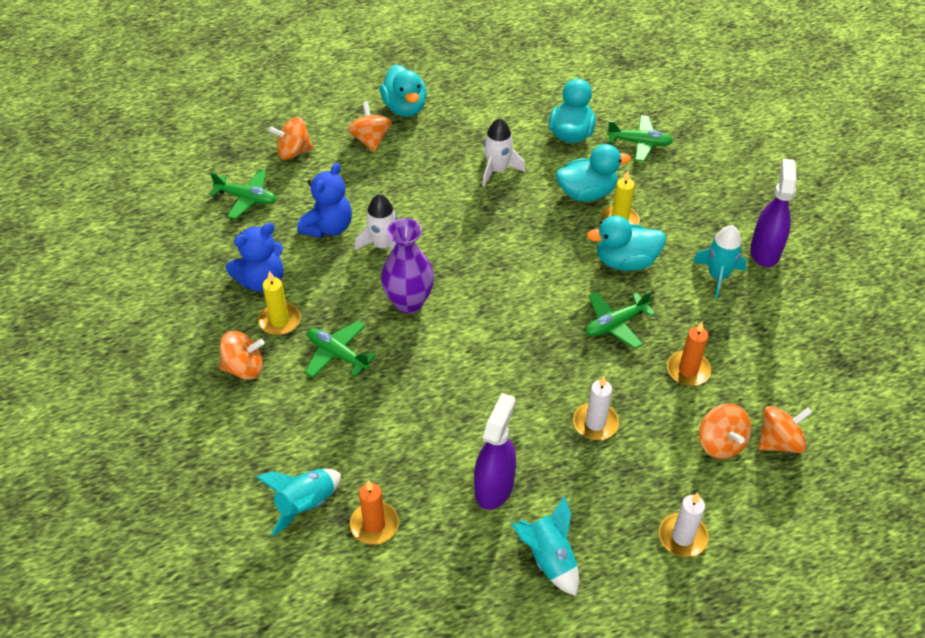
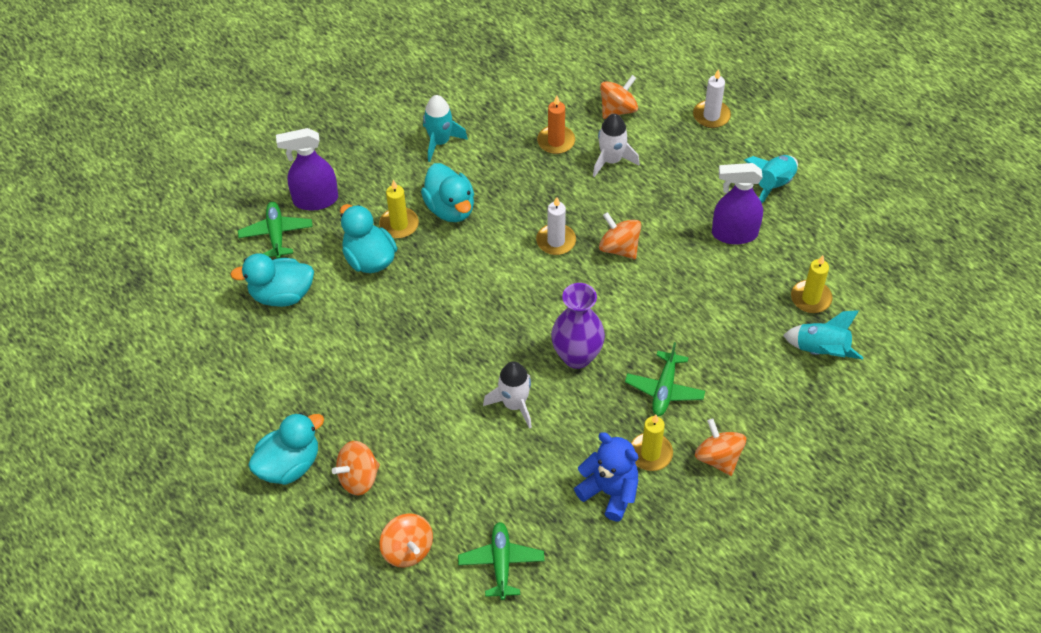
camera: 110 degrees left, 5 degrees up
(328, 227) = (510, 463): blue teddy bear -> none
(374, 525) = (811, 298): orange candle -> yellow candle
(497, 170) = (363, 342): white rocket -> white rocket (611, 160)
(595, 423) = (640, 187): white candle -> white candle (556, 241)
(615, 324) = (529, 198): green plane -> none
(765, 251) = (395, 116): purple spray bottle -> purple spray bottle (315, 200)
(779, 442) = (598, 77): orange spinning top -> orange spinning top (619, 248)

